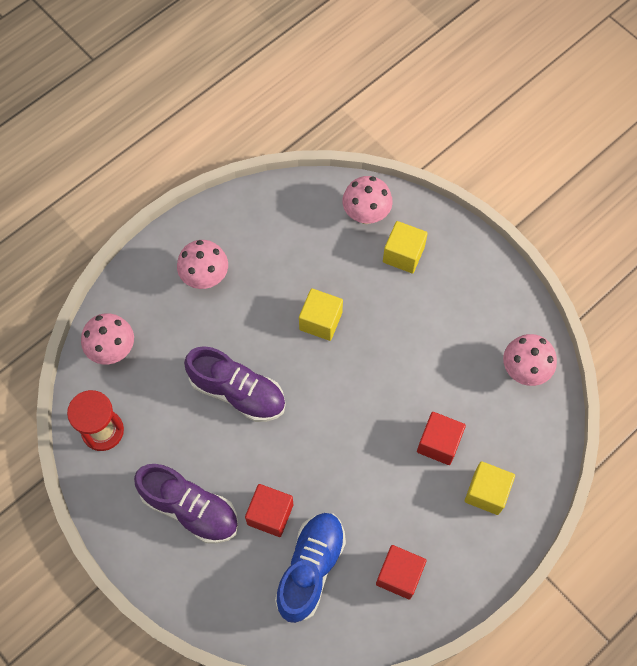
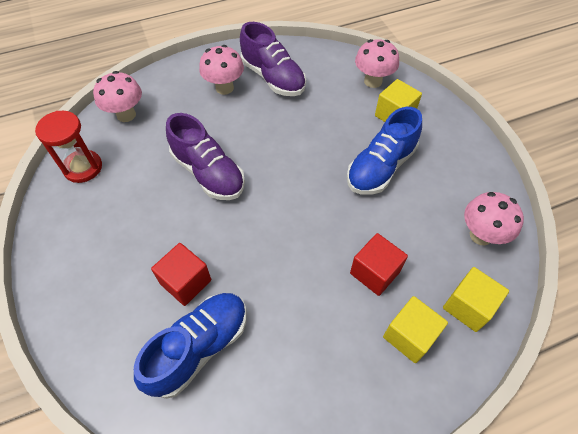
camera: 20 degrees right, 10 degrees down
(190, 508) = (117, 252): purple shoe -> purple shoe (273, 78)
(320, 321) = (304, 142): yellow cube -> yellow cube (468, 306)
(399, 575) = (286, 388): red cube -> none
(409, 326) = (380, 167): none -> blue shoe

